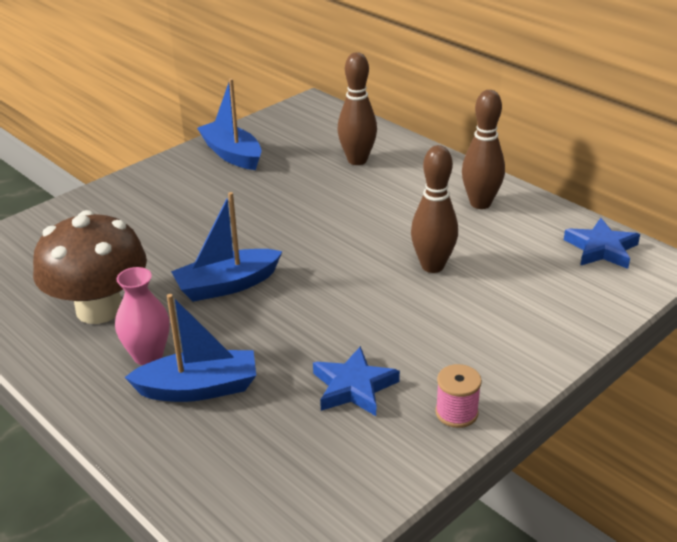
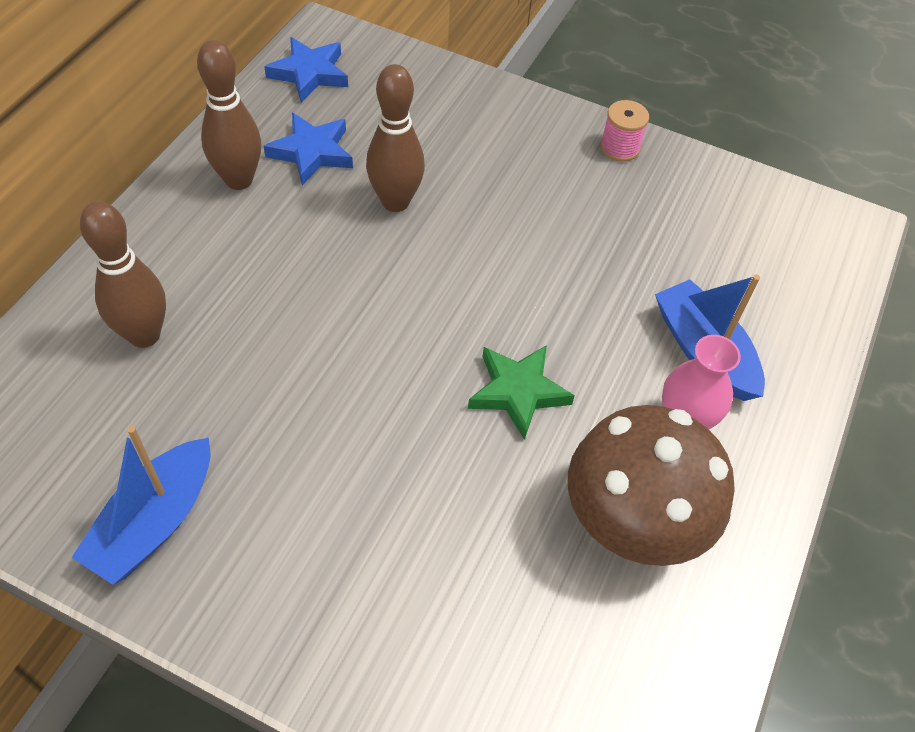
camera: 115 degrees left, 20 degrees up
(227, 285) = (518, 392): blue boat -> green star
(354, 387) = (628, 225): blue star -> blue star (312, 152)

